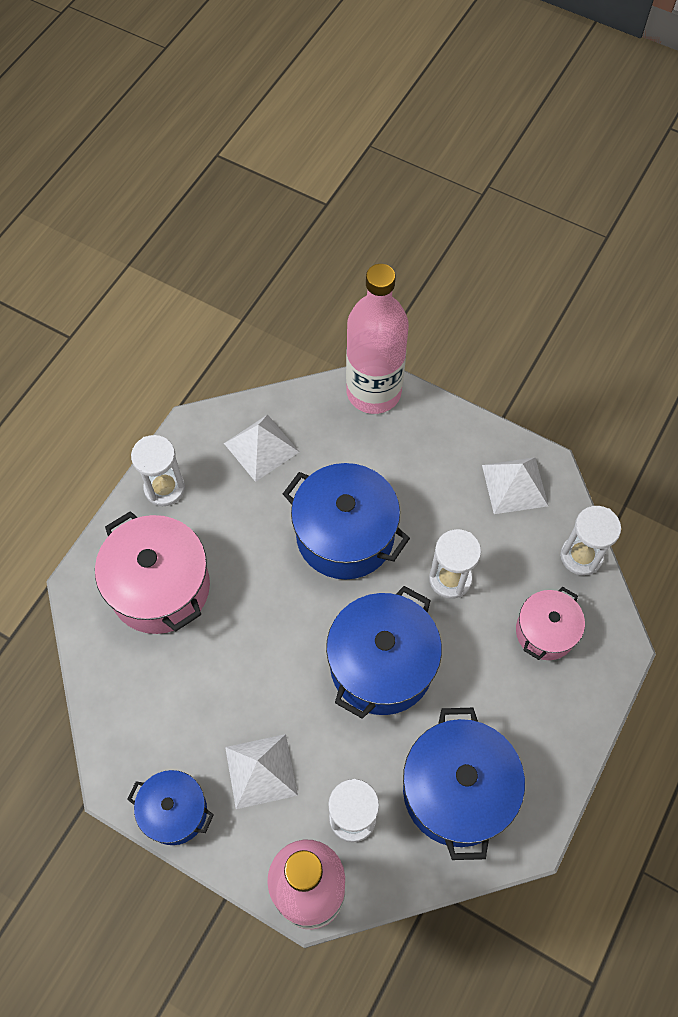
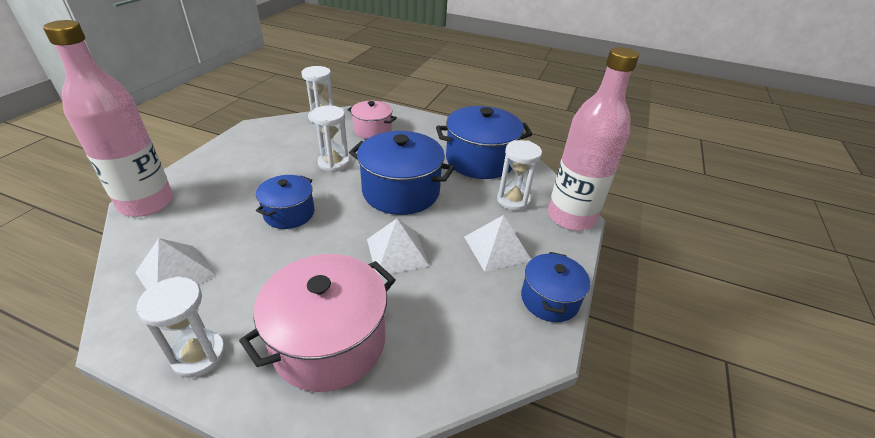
camera: 100 degrees left, 25 degrees down
(345, 535) = (289, 213): blue pot -> blue pot, size x0.59
(515, 485) = (264, 138): white pyramid -> white pyramid (397, 252)

